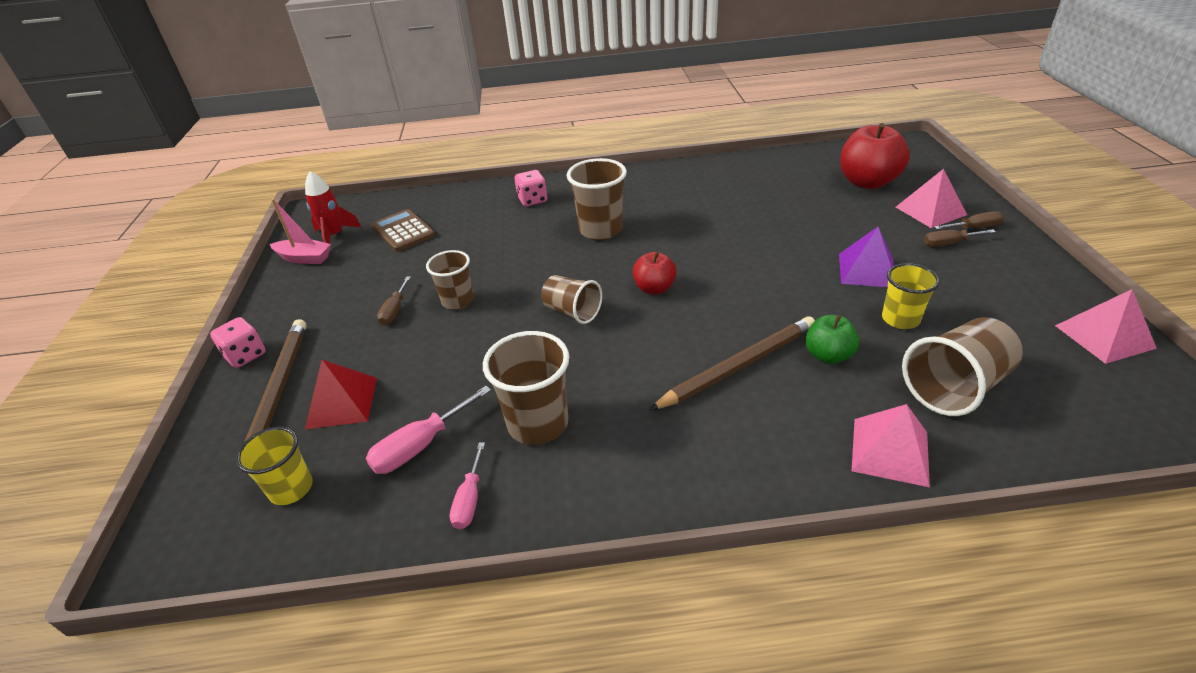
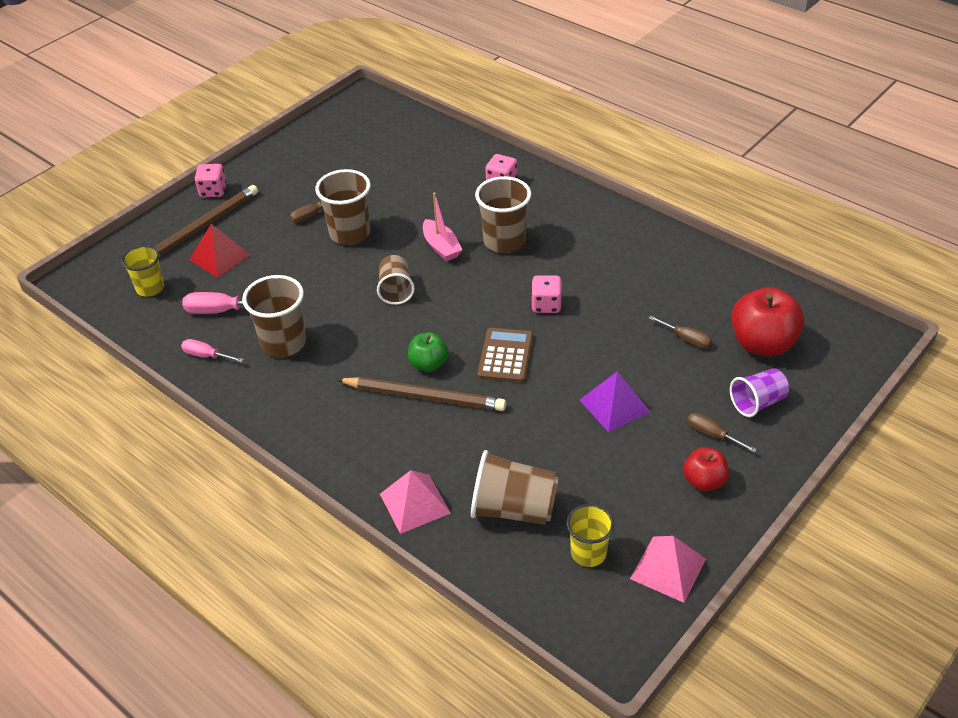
camera: 45 degrees right, 5 degrees up
(304, 258) = (314, 137): pink boat -> pink boat (441, 247)
(334, 236) = (350, 129): red rocket -> none
(403, 231) = (391, 153): brown calculator -> brown calculator (505, 356)
(457, 301) = (350, 233): brown cup -> brown cup, size x1.52
(469, 499) = (206, 355): pink screwdriver -> pink screwdriver turned 60 degrees clockwise
(654, 288) = (464, 311): red apple -> red apple (704, 481)
(705, 246) = (546, 305): none -> pink dice
(828, 355) = (482, 433): green apple -> green apple (428, 364)
(900, 319) = (566, 450): yellow cup -> yellow cup (588, 553)
(930, 211) = (757, 403): pink pyramid -> purple cup
(974, 228) = (758, 440): brown screwdriver -> brown screwdriver (686, 339)

